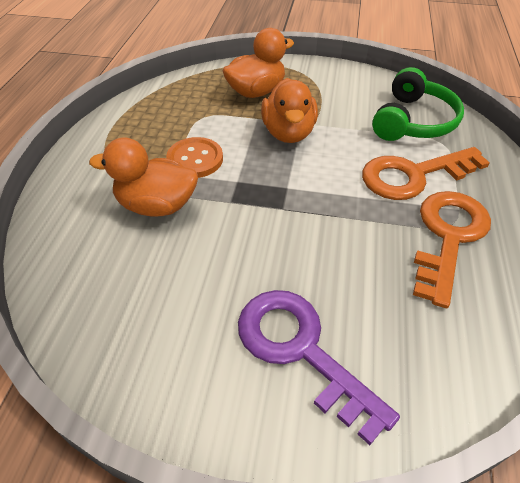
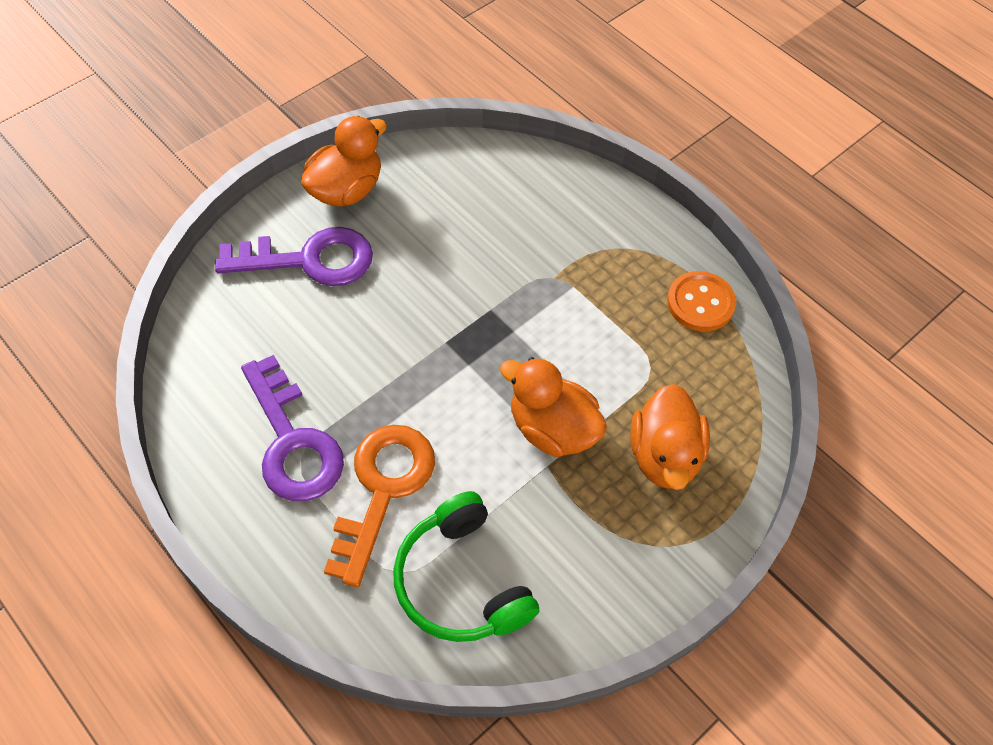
camera: 125 degrees right, 10 degrees up
(157, 205) = (534, 255): orange duck -> orange duck (346, 190)
(195, 159) = (578, 318): orange button -> orange button (700, 303)
(448, 236) = (292, 442): orange key -> purple key

